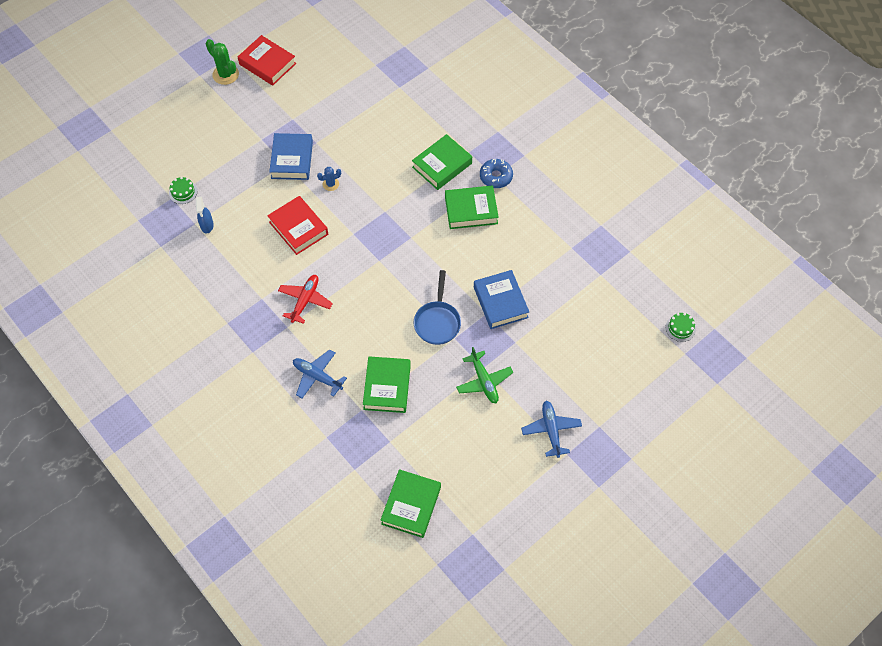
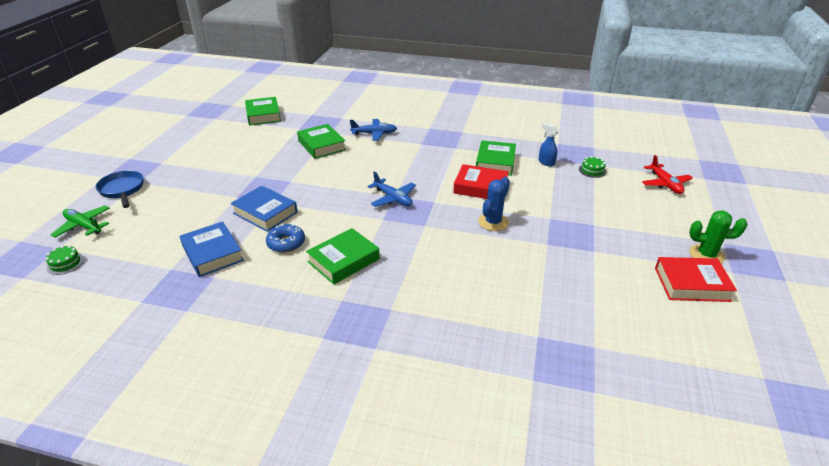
camera: 145 degrees right, 25 degrees down
(292, 160) = (548, 223): blue book -> blue book (212, 253)
(305, 300) = (424, 157): red plane -> red plane (665, 184)
(330, 184) = (493, 222): blue cactus -> blue cactus, size x1.68
(437, 321) = (312, 184): blue pan -> blue pan (122, 190)
(442, 165) = (408, 283): green book -> green book (495, 162)
(484, 381) = (249, 171): green plane -> green plane (84, 226)
(496, 176) = (340, 300): blue donut -> blue donut (286, 243)
(551, 430) = (179, 168): blue plane -> blue plane (393, 198)

